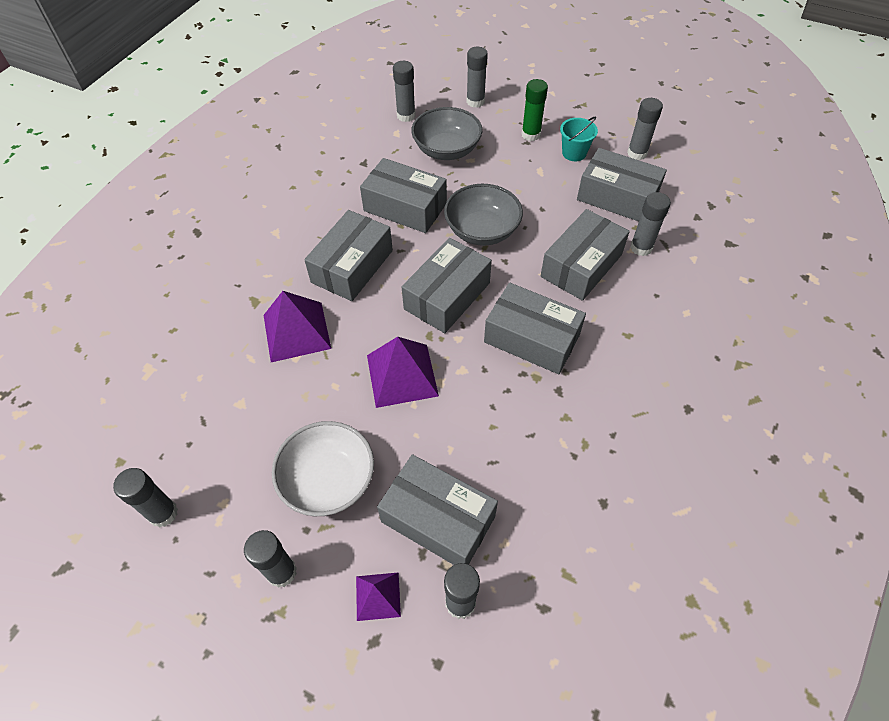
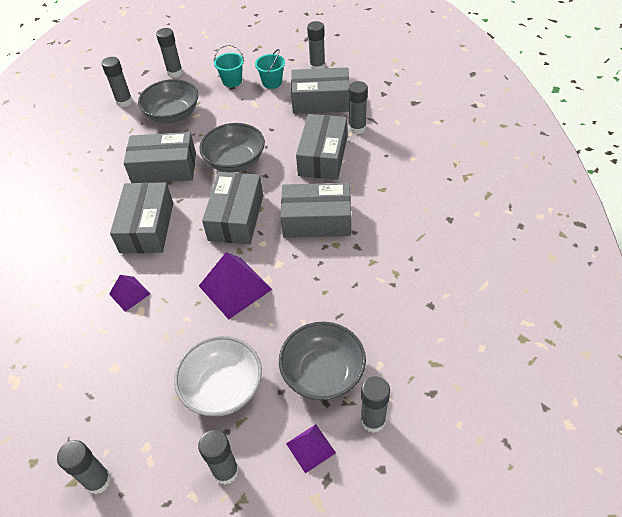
camera: 25 degrees left, 5 degrees down
(296, 331) = (129, 294): purple pyramid -> purple pyramid, size x0.57
(438, 519) = (323, 373): grey box -> grey bowl
(531, 134) = (232, 81): green glue stick -> turquoise bucket

